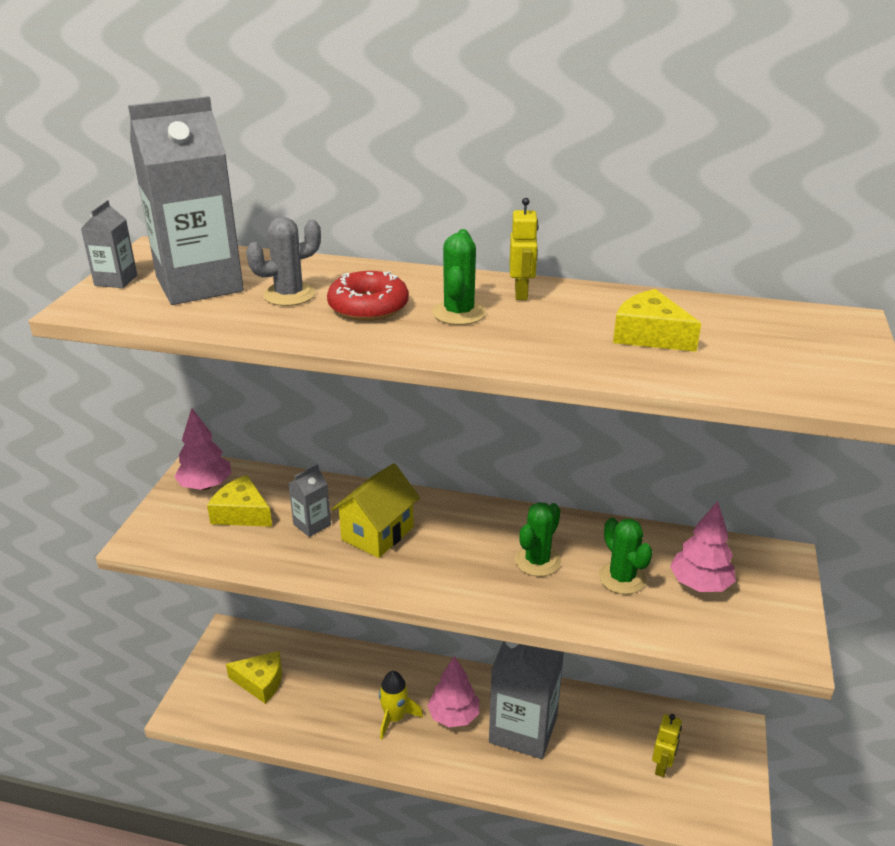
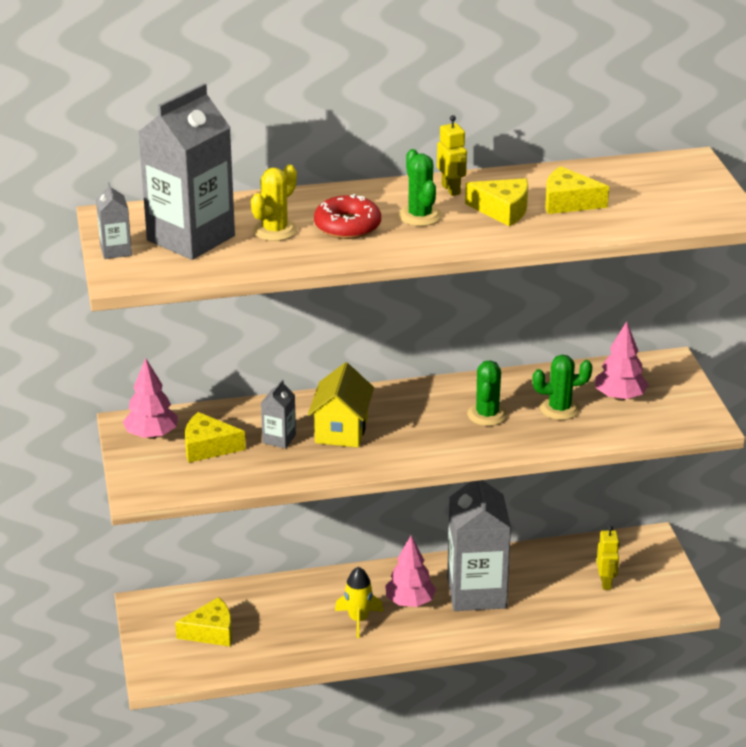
camera: 25 degrees left, 0 degrees up
(289, 295) = (275, 230): grey cactus -> yellow cactus
(560, 327) = (502, 210): none -> yellow cheese
(622, 578) = (559, 409): green cactus -> green cactus turned 45 degrees counterclockwise

